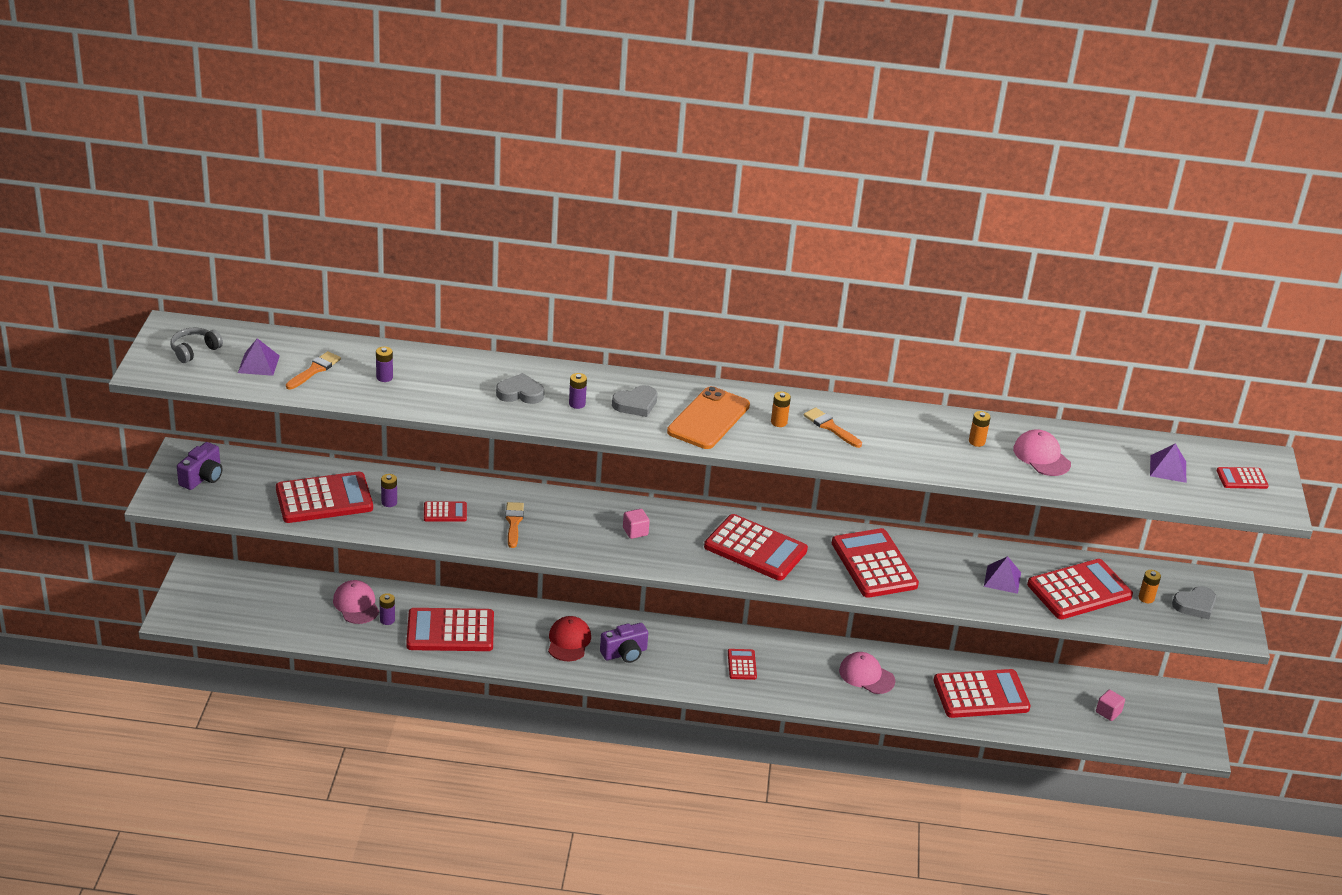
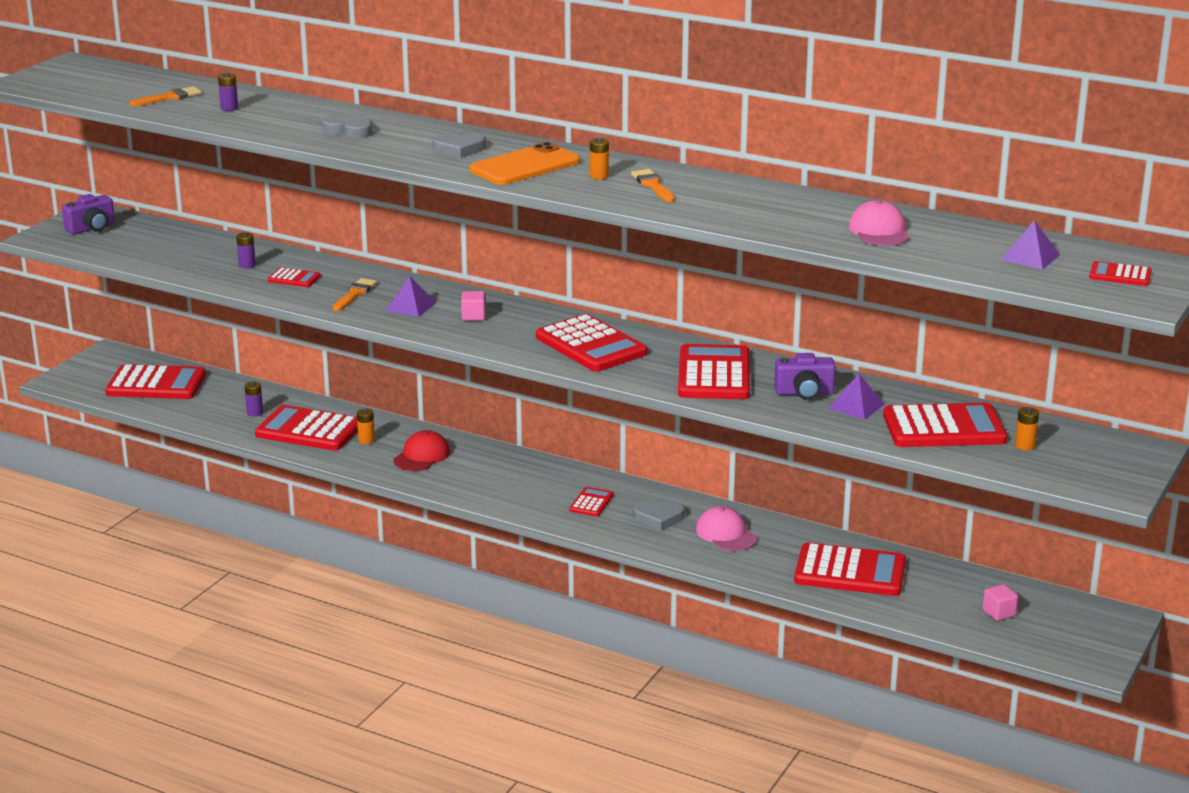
camera: 25 degrees right, 10 degrees down
(194, 351) = (75, 76): grey headphones -> none
(258, 364) = (122, 89): purple pyramid -> purple pyramid (411, 306)
(324, 499) = (188, 255): red calculator -> red calculator (156, 384)
(356, 605) = (235, 397): pink cap -> none
(577, 404) = (398, 143): purple battery -> none
(624, 653) = (472, 474): purple camera -> purple camera (804, 393)
(976, 441) = (812, 213): orange battery -> orange battery (366, 440)
(1195, 605) = (1084, 460): grey heart -> grey heart (659, 518)

